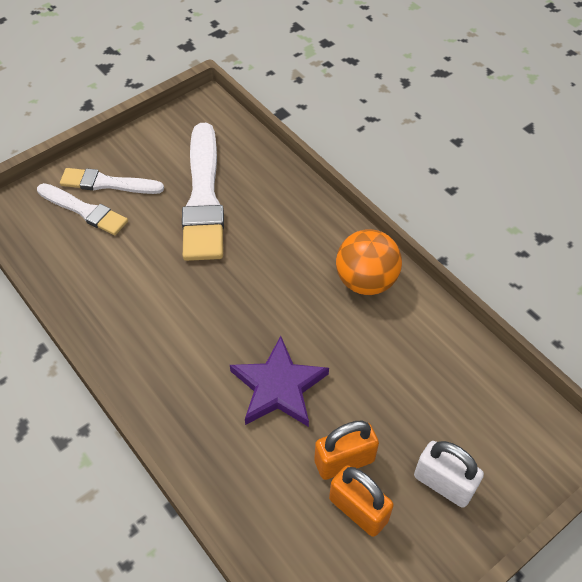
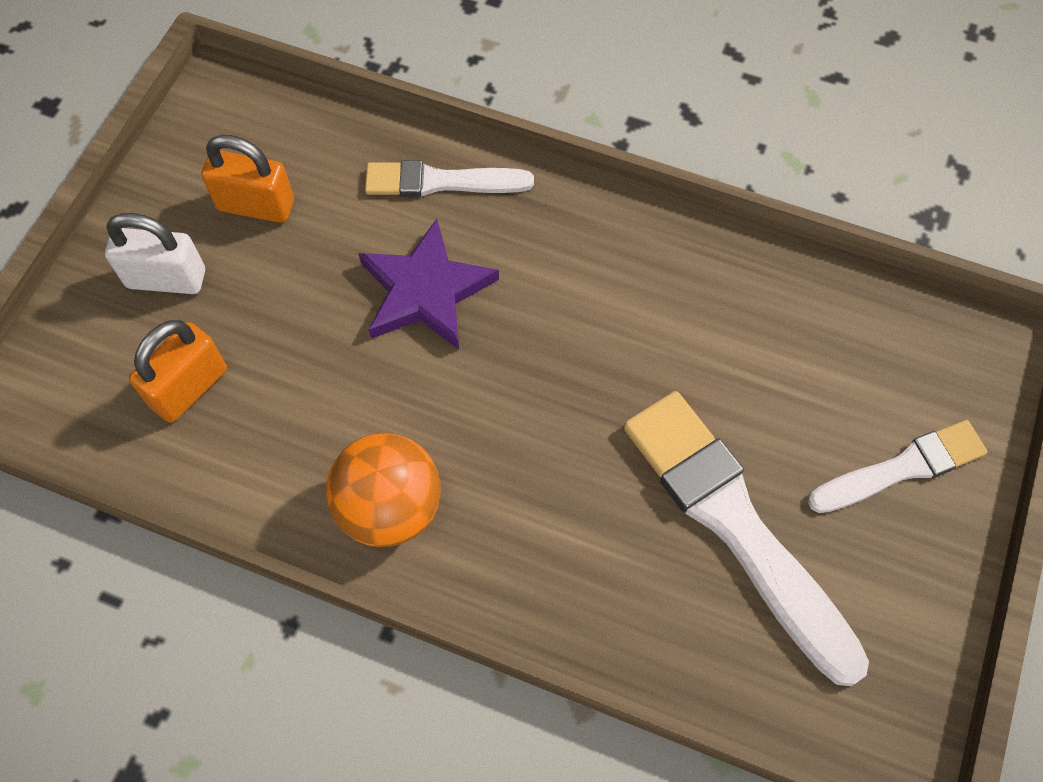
camera: 150 degrees right, 10 degrees up
(84, 210) = (887, 401): white brush -> white brush (441, 182)
(344, 461) = (297, 246): orange padlock -> orange padlock (189, 387)

